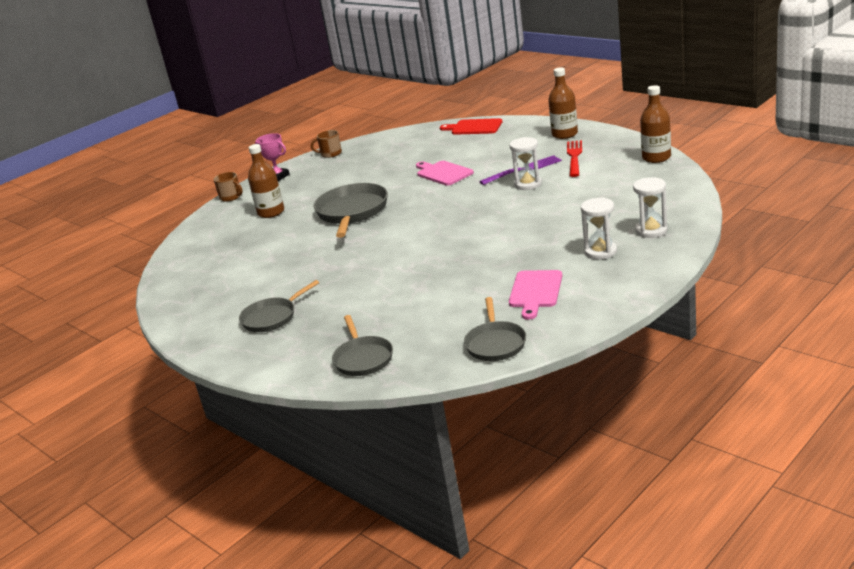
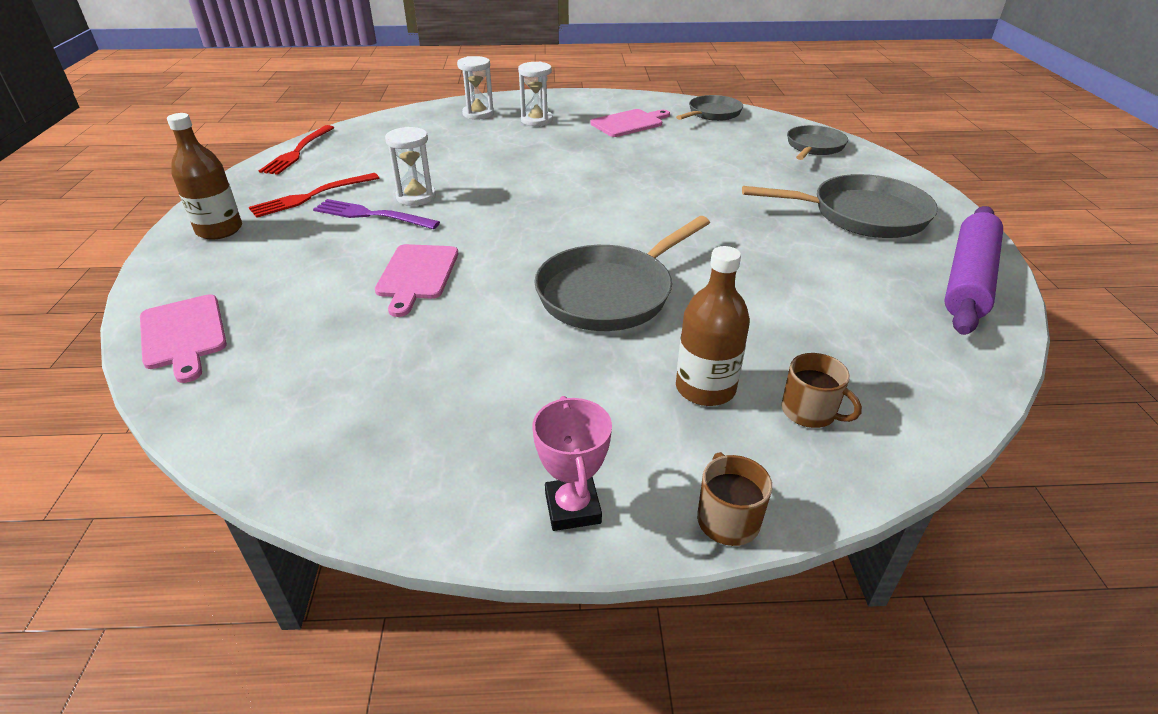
camera: 140 degrees left, 10 degrees up
(185, 311) = (968, 279): none -> purple rolling pin
(272, 317) = (862, 215): grey pan -> grey pan, size x1.61
(330, 154) = (392, 495): brown mug -> brown mug (810, 412)
(474, 127) = (183, 335): red cutting board -> pink cutting board
(656, 158) = (297, 152): brown bottle -> red fork

